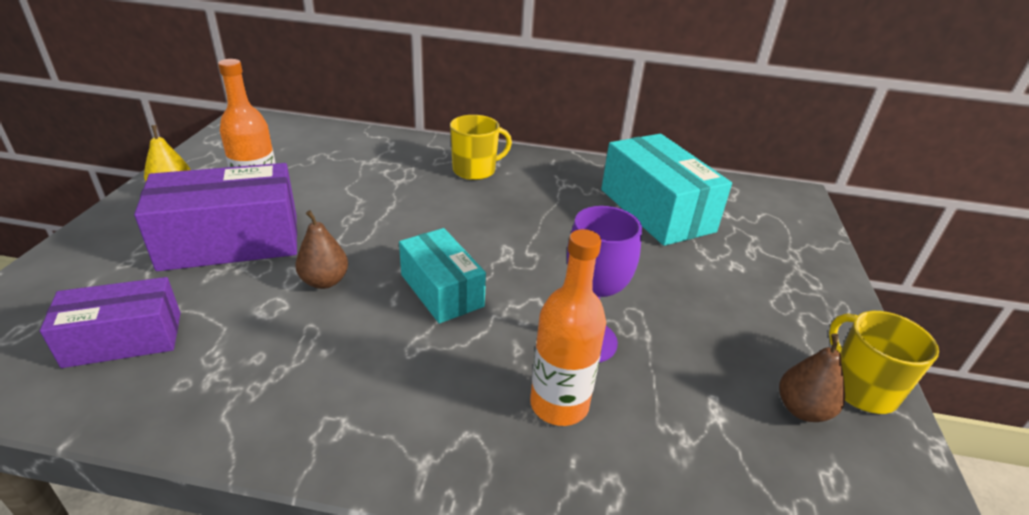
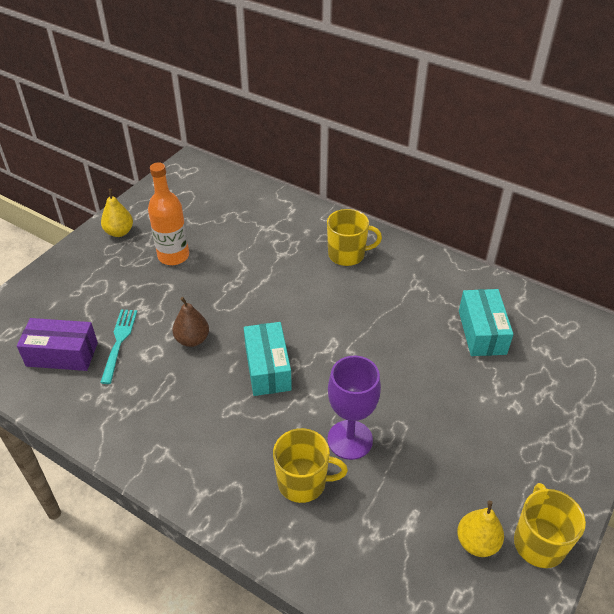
camera: 25 degrees right, 10 degrees up
(215, 305) = (119, 342): none -> turquoise fork
(231, 241) = (143, 289): purple box -> none
(559, 404) = (303, 482): orange bottle -> yellow mug
(656, 210) = (482, 332): turquoise box -> turquoise box, size x0.63
(802, 409) = (477, 542): brown pear -> yellow pear

